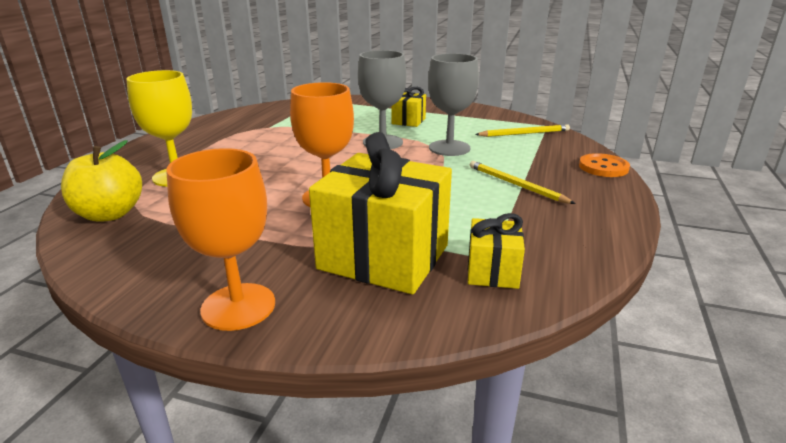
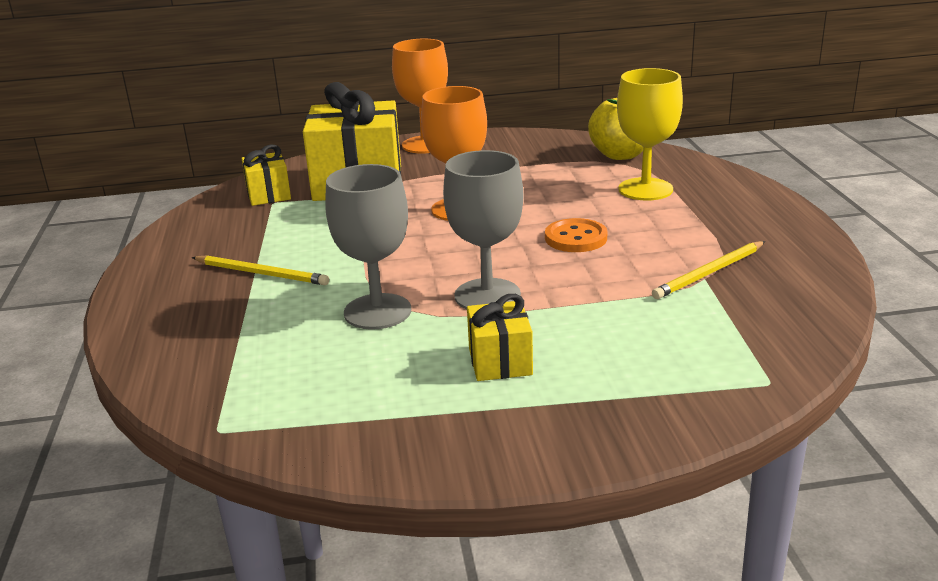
camera: 155 degrees right, 0 degrees up
(524, 133) = (261, 386): yellow pencil -> yellow pencil (709, 273)
(603, 167) = (136, 334): orange button -> orange button (576, 238)

